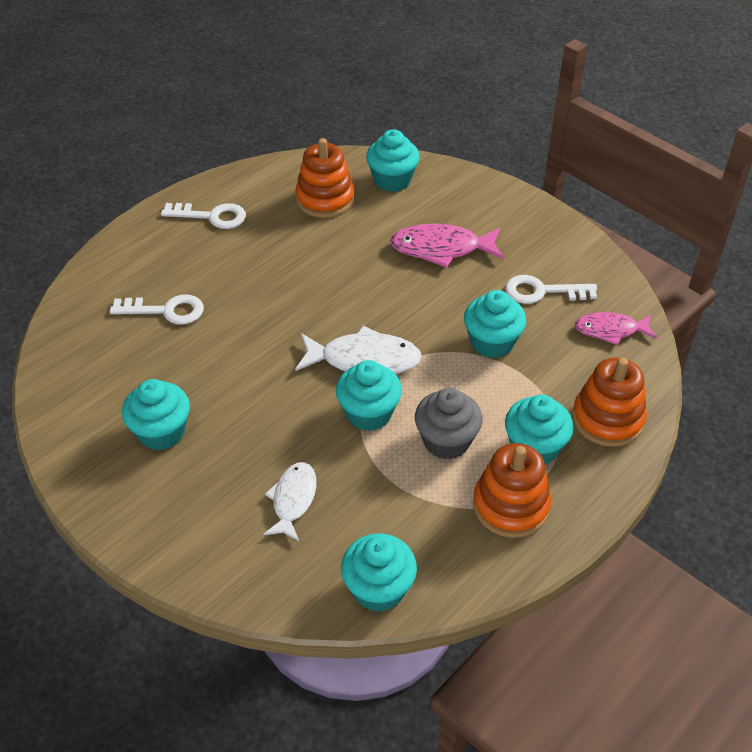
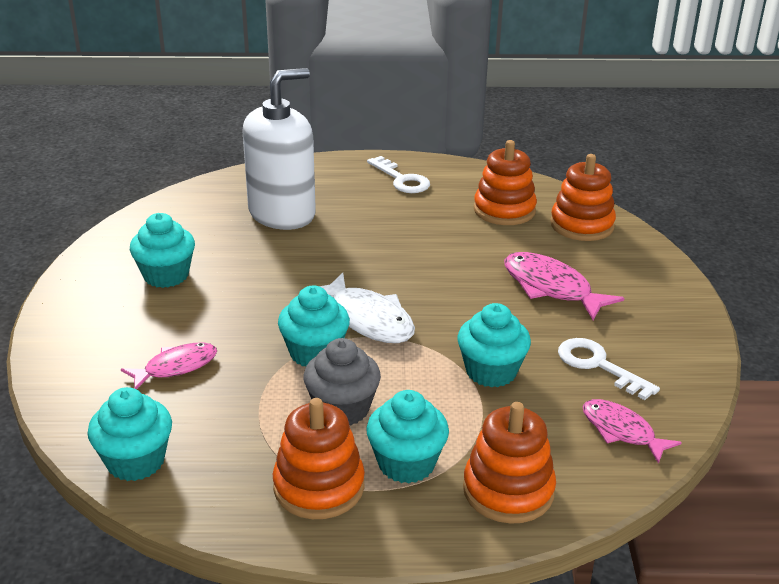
camera: 45 degrees right, 15 degrees down
(165, 310) = (282, 214): white key -> white soap dispenser
(293, 500) = (176, 367): white fish -> pink fish
(392, 180) = (582, 225): turquoise cupcake -> orange stacking toy

